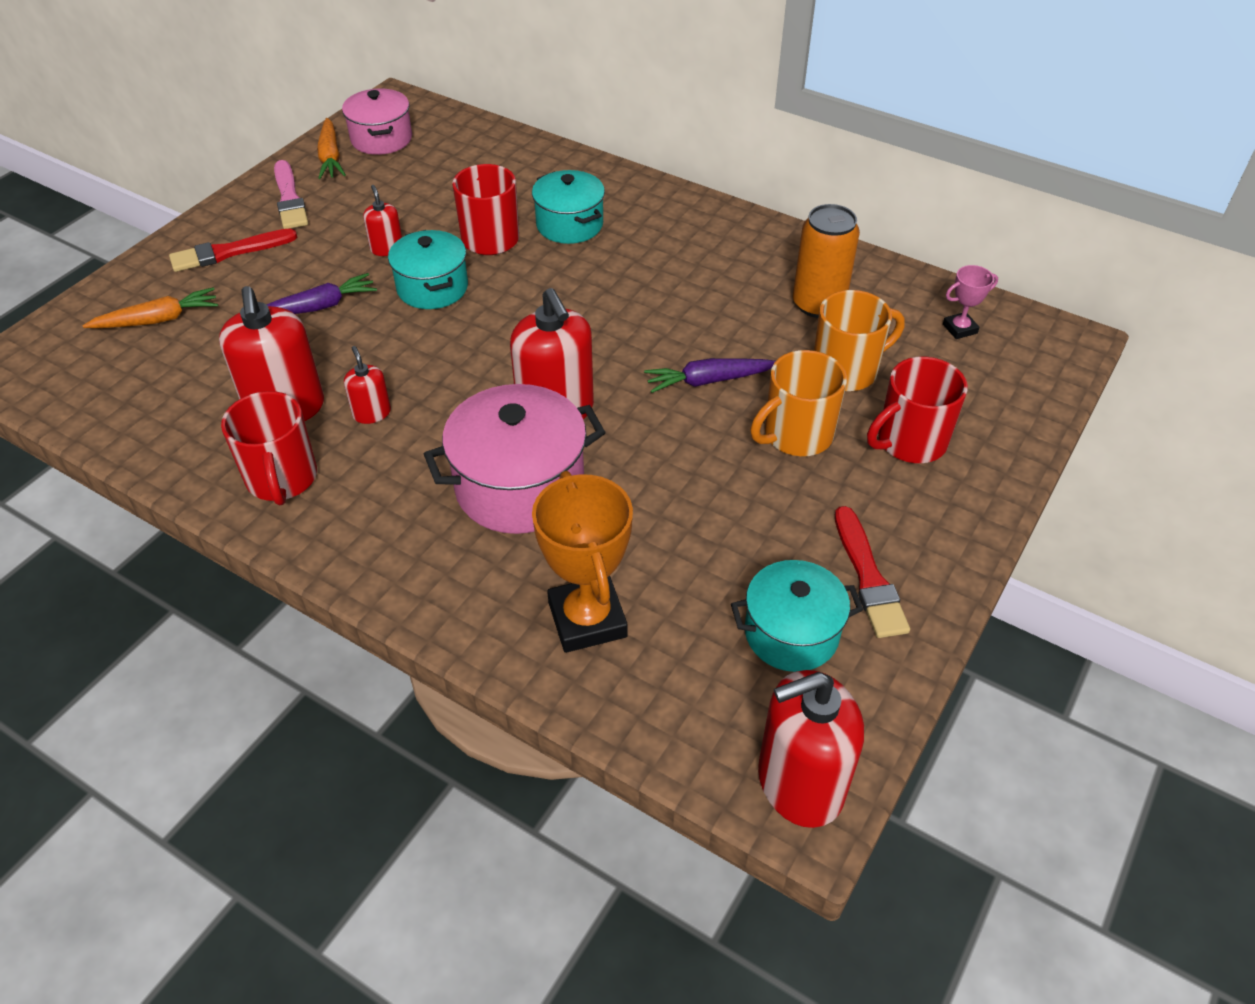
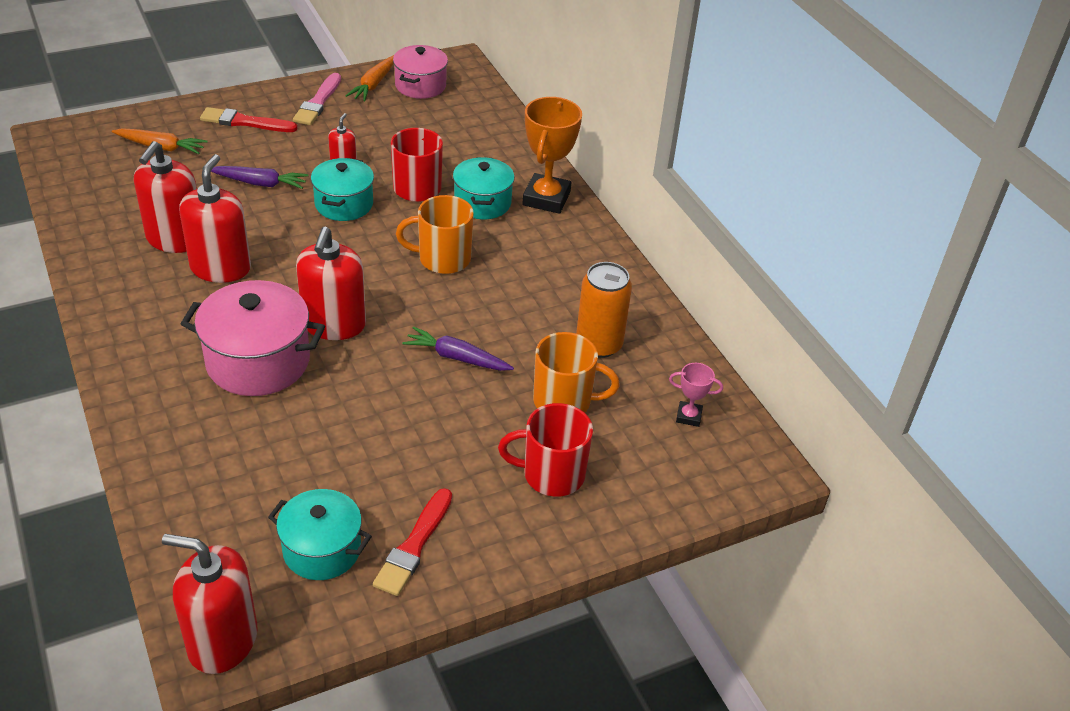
camera: 30 degrees right, 5 degrees down
(282, 479) = (128, 282): red mug -> none
(372, 413) = (221, 268): red soap dispenser -> red soap dispenser, size x2.03
(587, 619) = (208, 466): orange trophy -> orange trophy (546, 198)
(796, 435) = (475, 426): orange mug -> orange mug (442, 259)

